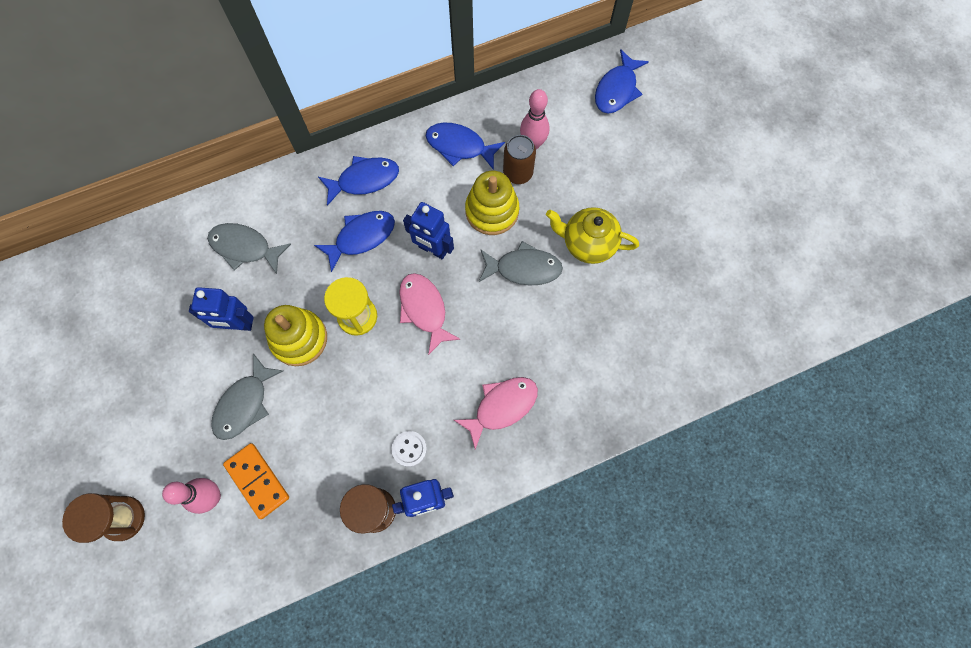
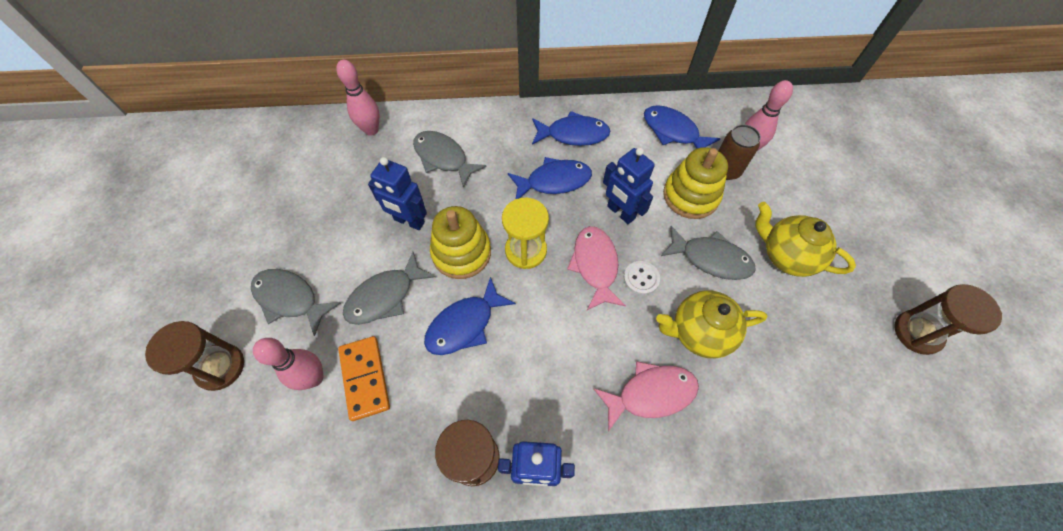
camera: 20 degrees right, 10 degrees down
(157, 437) = (290, 299): none -> grey fish
(158, 240) = (371, 130): none -> pink bowling pin
(409, 449) = (534, 403): white button -> white button (641, 278)
(529, 340) = (699, 332): none -> yellow teapot
(617, 90) = (844, 126): blue fish -> blue fish (464, 324)
(704, 278) = (917, 333): none -> brown hourglass

